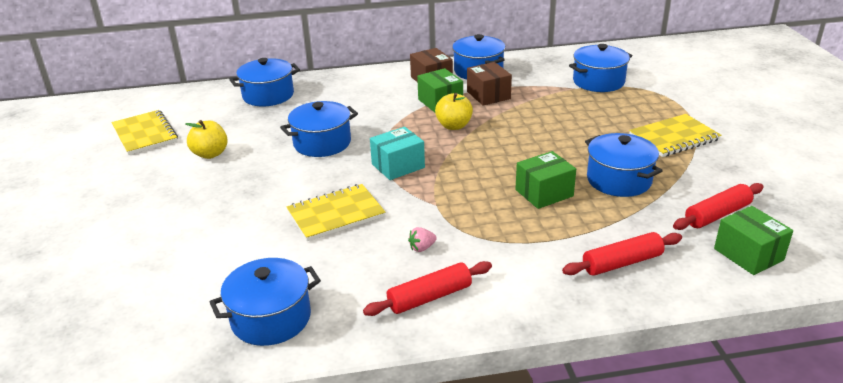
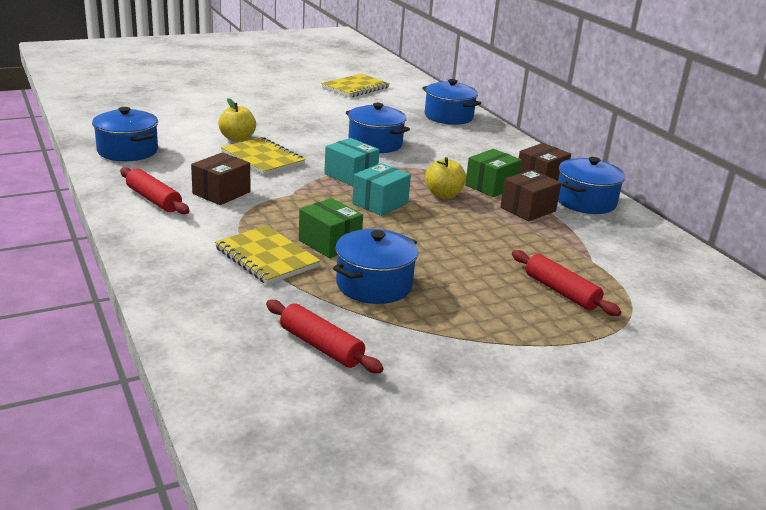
camera: 70 degrees right, 5 degrees down
(210, 154) = (336, 110): yellow apple -> yellow apple (237, 138)
(422, 248) = (221, 193): pink strawberry -> brown box
(465, 158) = (380, 203): none -> turquoise box
(598, 82) = (625, 276): blue pot -> none
(622, 263) = (213, 283): red rolling pin -> red rolling pin (561, 292)
(674, 138) = (500, 326): yellow notebook -> yellow notebook (266, 257)
(748, 254) = (242, 361): green box -> none

